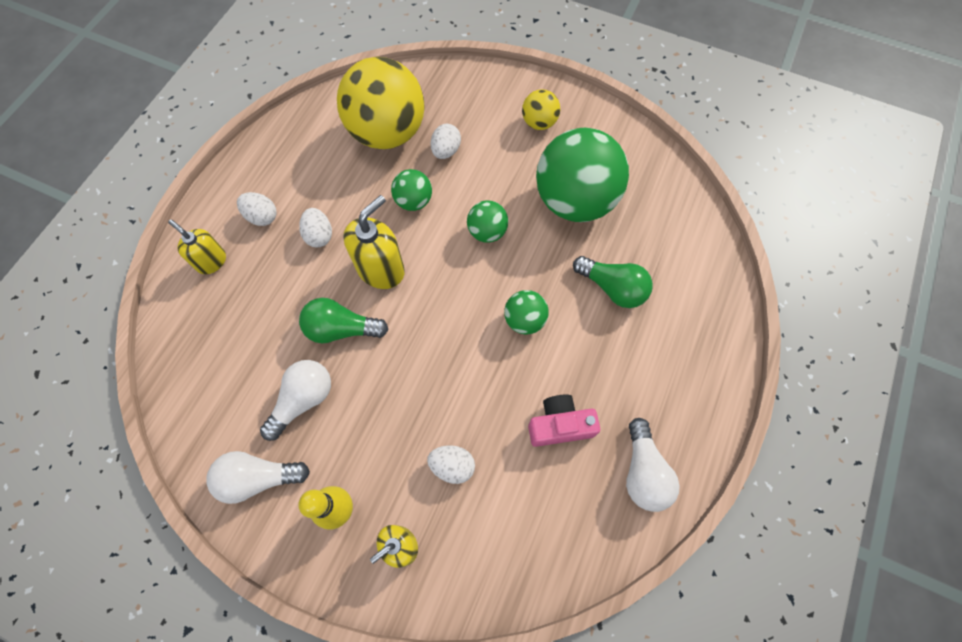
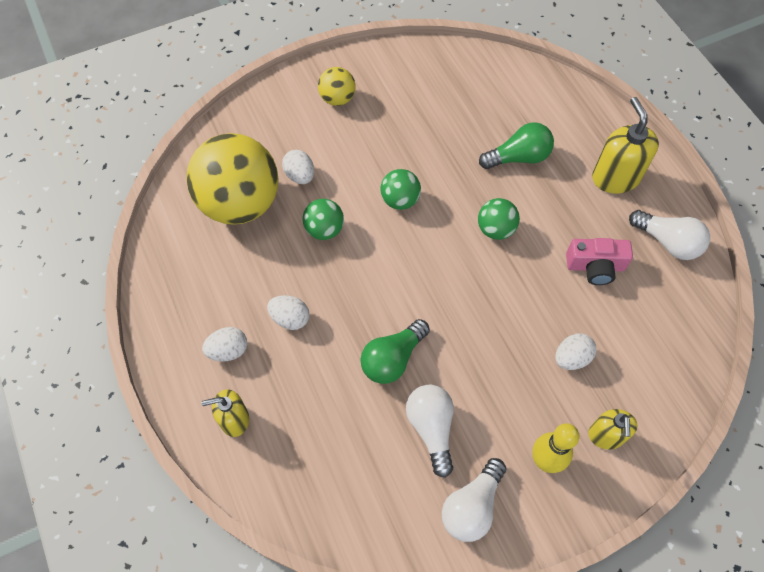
camera: 50 degrees left, 5 degrees down
(381, 269) = (364, 294): yellow soap dispenser -> yellow soap dispenser (615, 177)
(560, 425) = (595, 266): pink camera -> pink camera turned 120 degrees counterclockwise
(574, 201) = (427, 127): green ball -> none

